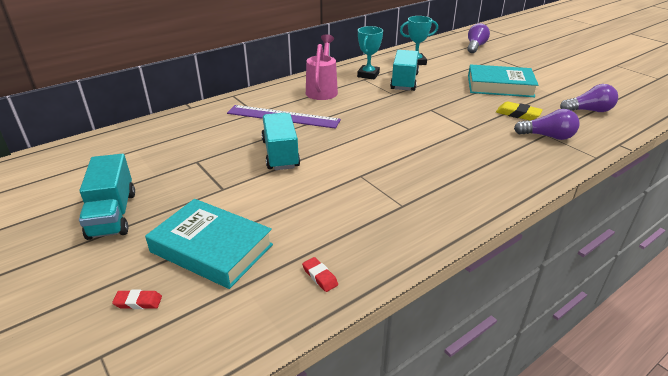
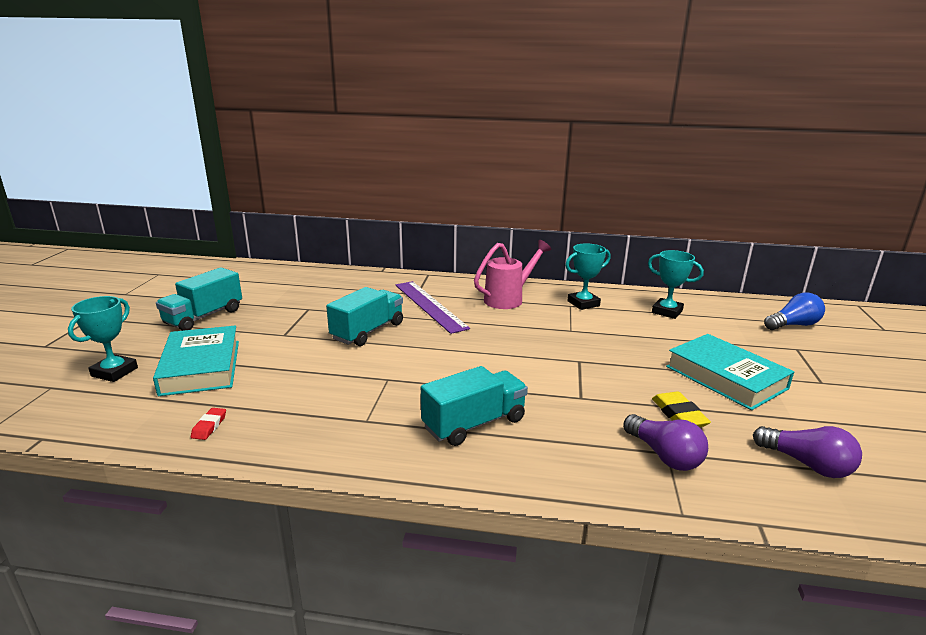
camera: 45 degrees right, 10 degrees down
(138, 302) = (114, 372): red eraser -> turquoise trophy
(404, 82) = (608, 324): turquoise truck -> turquoise truck (474, 424)
(475, 46) = (793, 325): purple light bulb -> blue light bulb

